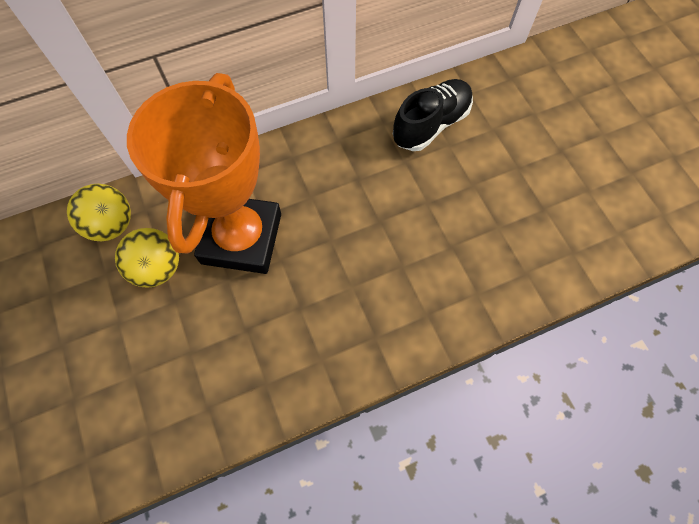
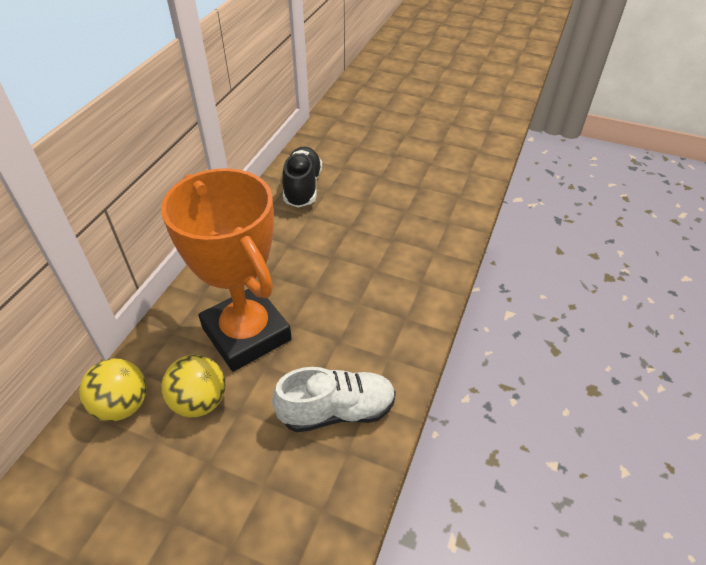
camera: 45 degrees left, 20 degrees down
(235, 368) = (337, 411): none -> white shoe

